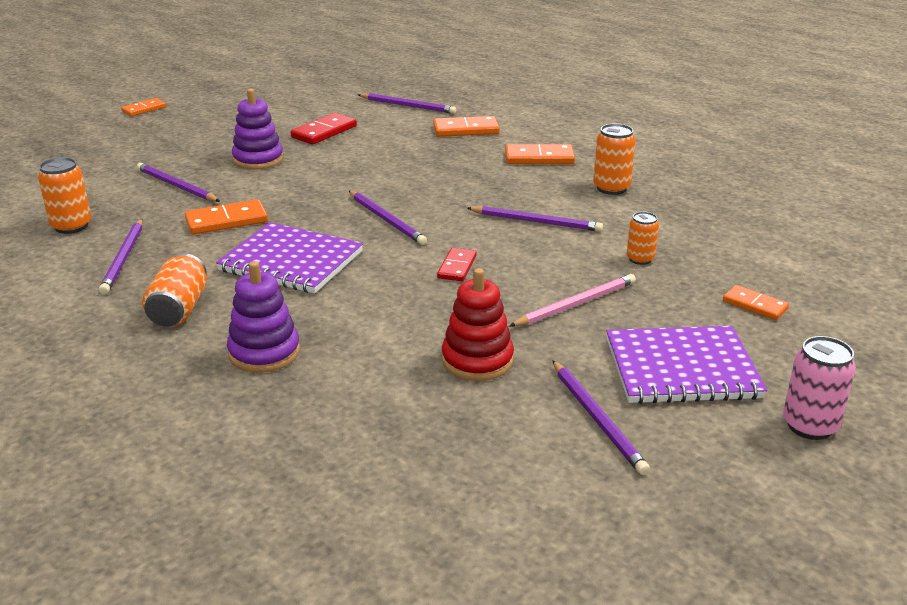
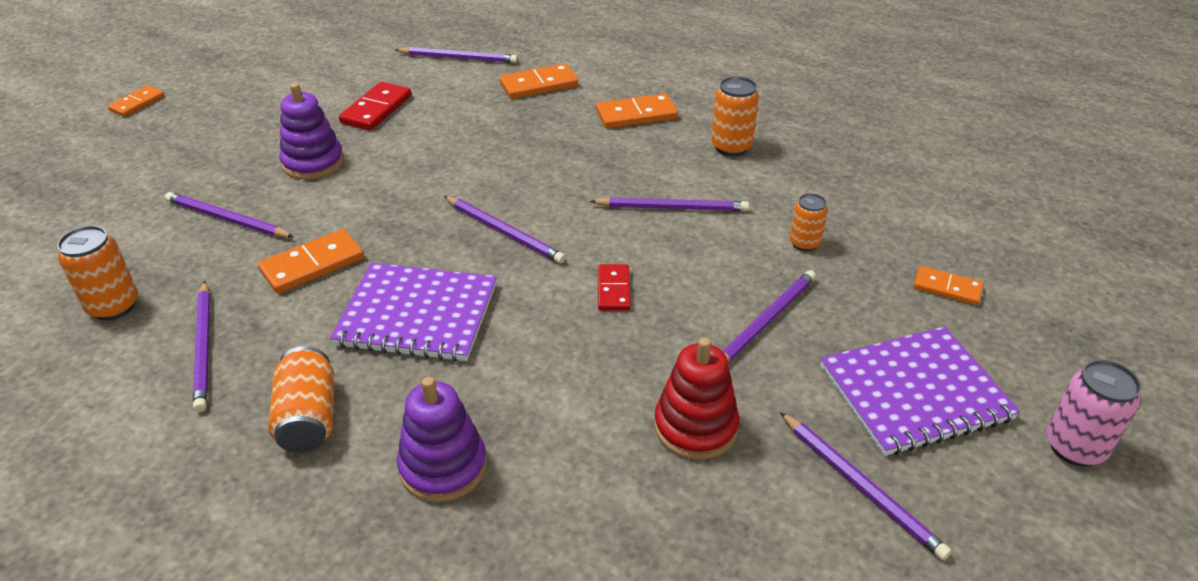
camera: 15 degrees left, 10 degrees up
(576, 304) = (766, 321): pink pencil -> purple pencil

